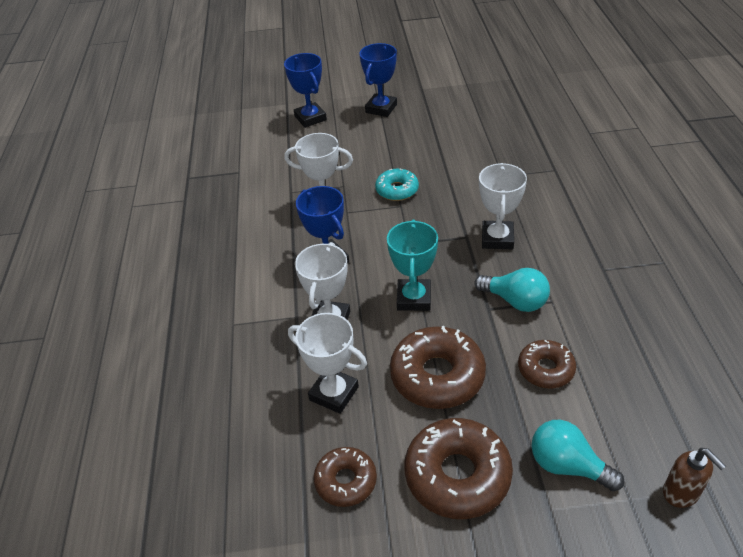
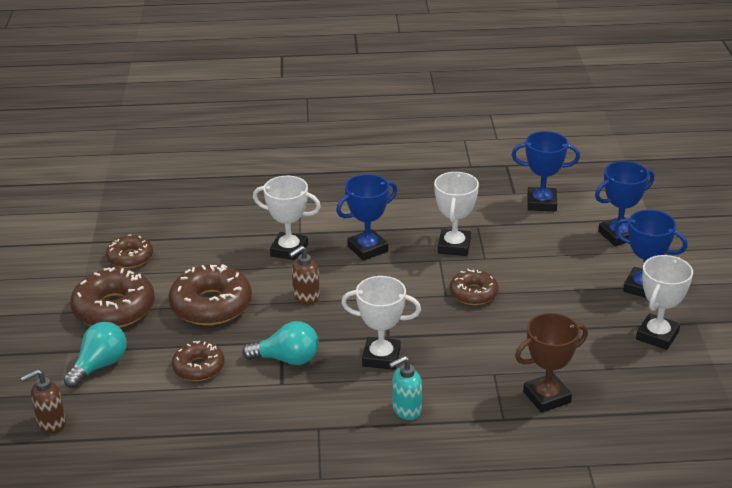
camera: 90 degrees right, 10 degrees down
(258, 156) = (541, 203): none -> blue trophy
(334, 393) = (211, 252): white trophy -> white trophy (657, 336)
(397, 190) = (473, 293): turquoise donut -> brown donut
(414, 298) = (306, 297): turquoise trophy -> brown soap dispenser
(515, 301) = (287, 359): turquoise light bulb -> turquoise light bulb turned 120 degrees counterclockwise
(523, 150) = (546, 397): none -> brown trophy
(562, 219) = (406, 410): none -> turquoise soap dispenser

